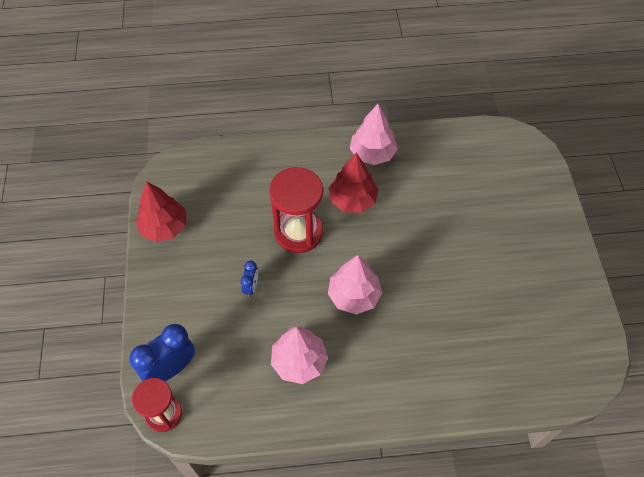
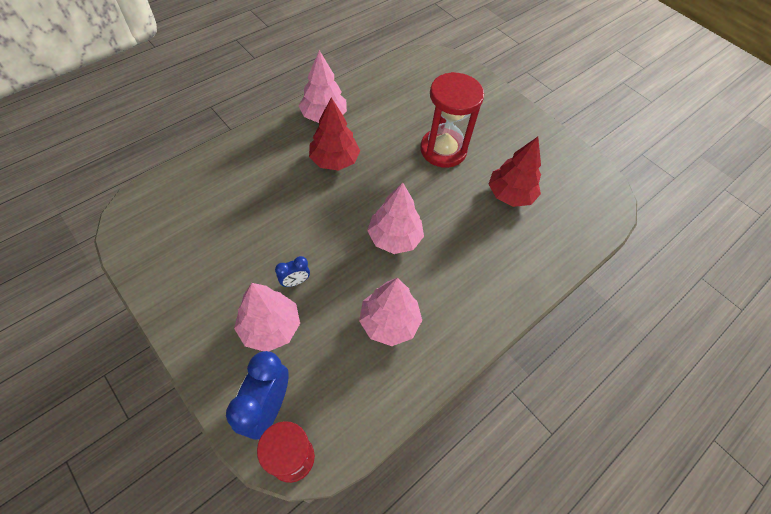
camera: 40 degrees left, 0 degrees up
(164, 227) = (162, 274): red tree -> red tree (510, 195)
(210, 311) = (270, 327): none -> pink tree
(251, 287) = (295, 281): blue clock -> blue clock turned 90 degrees clockwise
(298, 232) = (305, 210): red hourglass -> red hourglass (443, 150)

